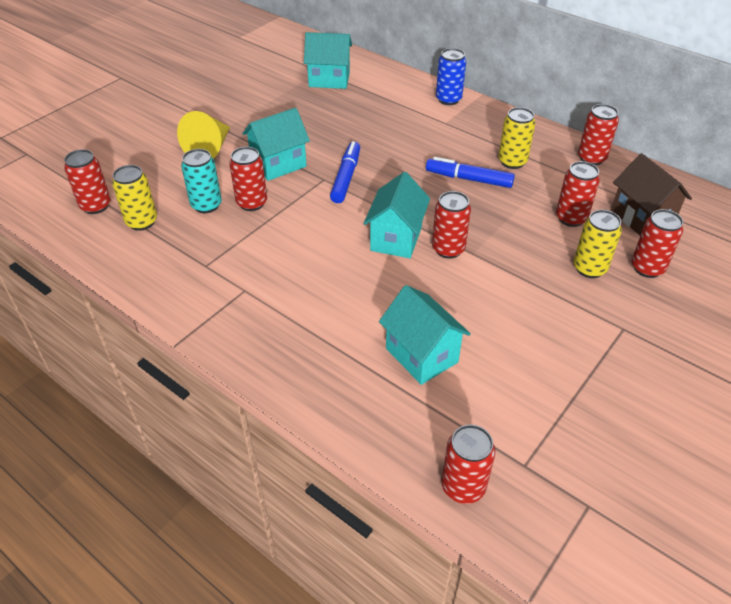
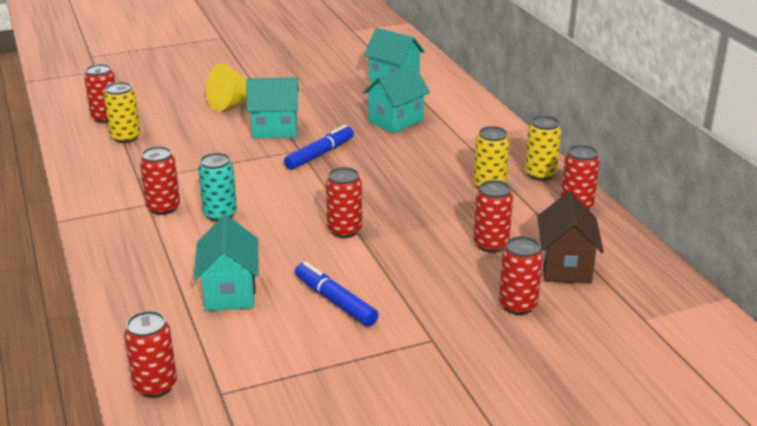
camera: 30 degrees right, 15 degrees down
(206, 205) = (185, 141): turquoise can -> turquoise can (220, 214)
(252, 203) = (221, 149): red can -> red can (163, 208)
(396, 239) = (309, 209): turquoise house -> turquoise house (396, 121)
(448, 99) = (488, 122): blue can -> none
(469, 179) = (429, 187): blue marker -> blue marker (335, 301)
(589, 268) = (458, 286): yellow can -> yellow can (540, 174)

